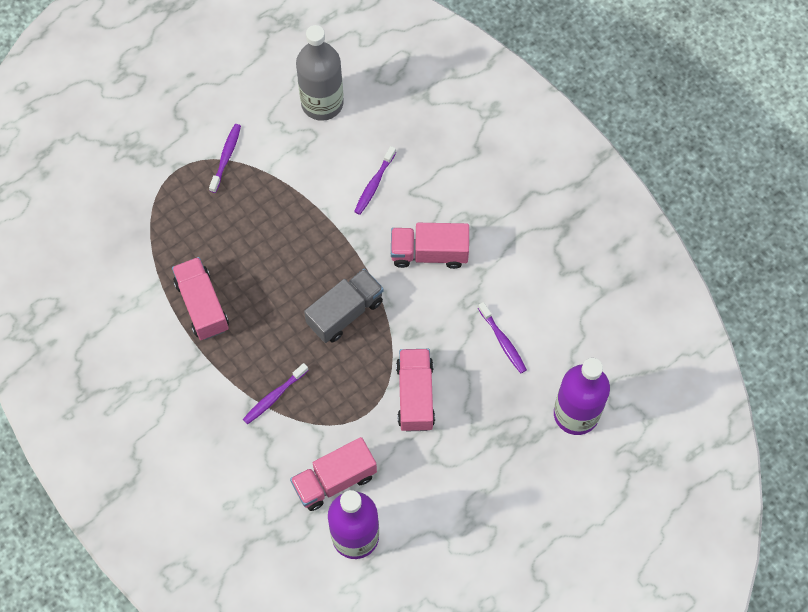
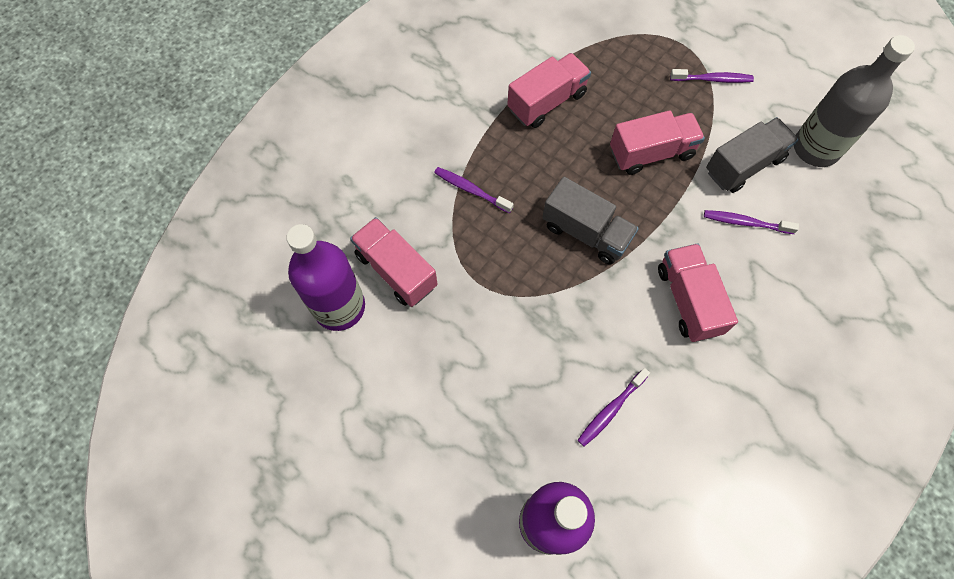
camera: 75 degrees right, 0 degrees up
(320, 165) = (744, 165): none -> grey truck
(415, 395) = (514, 328): pink truck -> pink truck (651, 153)

